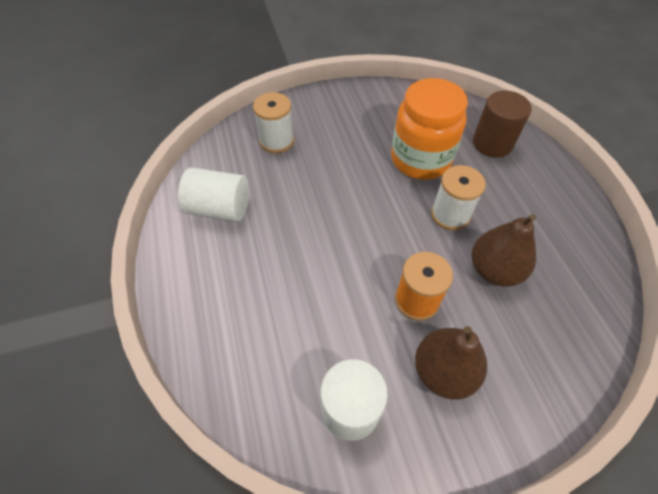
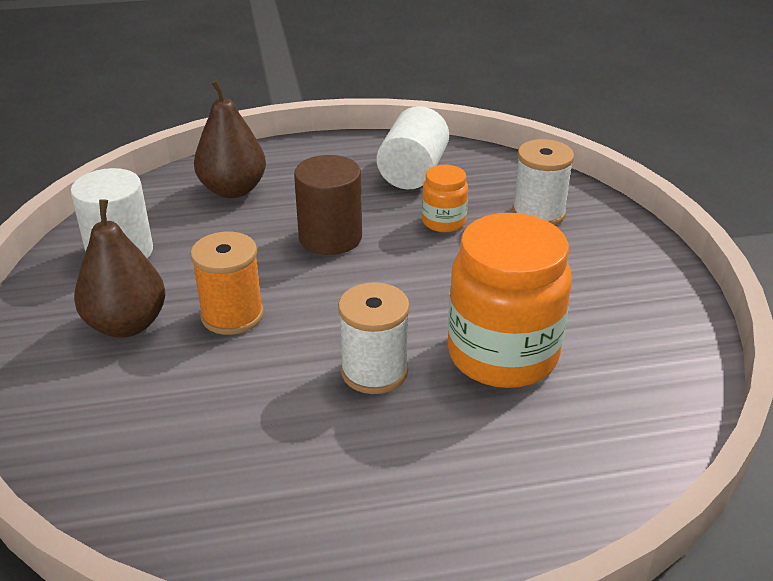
camera: 95 degrees right, 20 degrees down
(289, 188) = (443, 222): none -> orange jar
(492, 143) = (552, 463): brown cylinder -> brown cylinder (330, 237)
(494, 270) = (256, 402): brown pear -> brown pear (233, 190)

